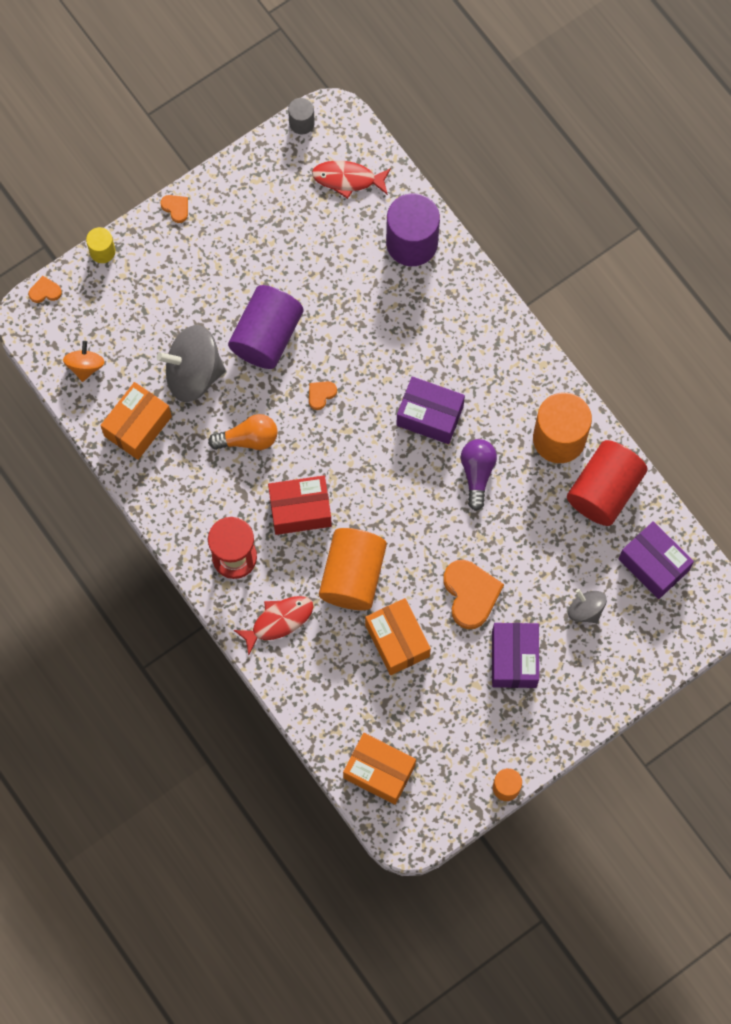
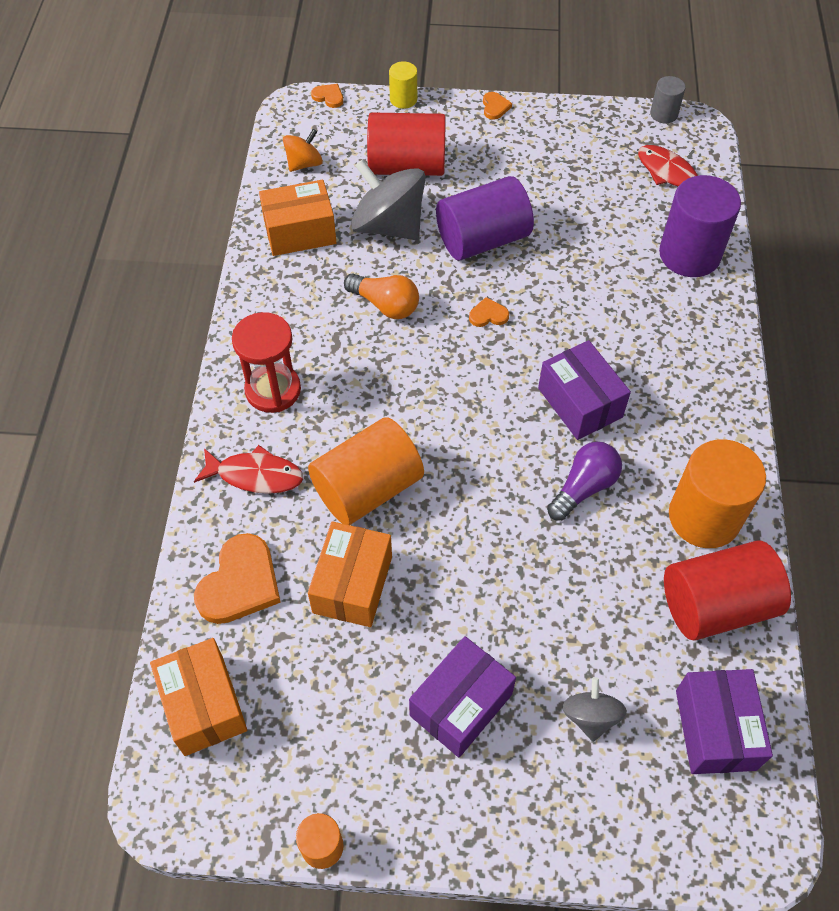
camera: 40 degrees right, 15 degrees down
(160, 312) = (407, 166): none -> red cylinder
(300, 510) = (374, 394): red box -> none
(471, 594) = (473, 598): orange heart -> orange heart (240, 583)

